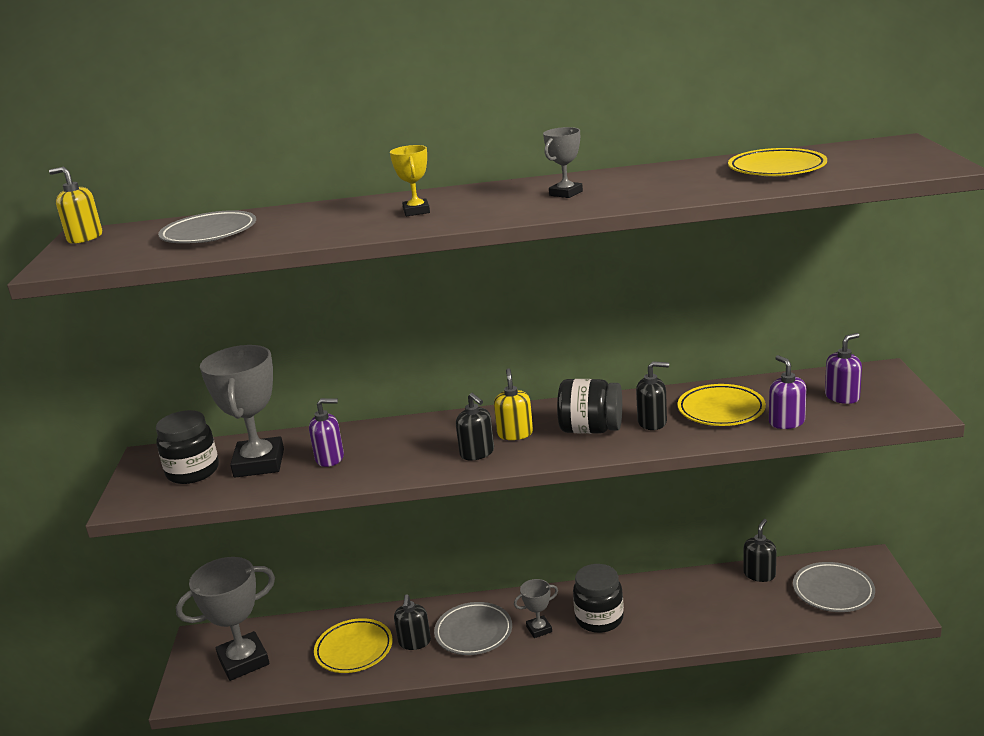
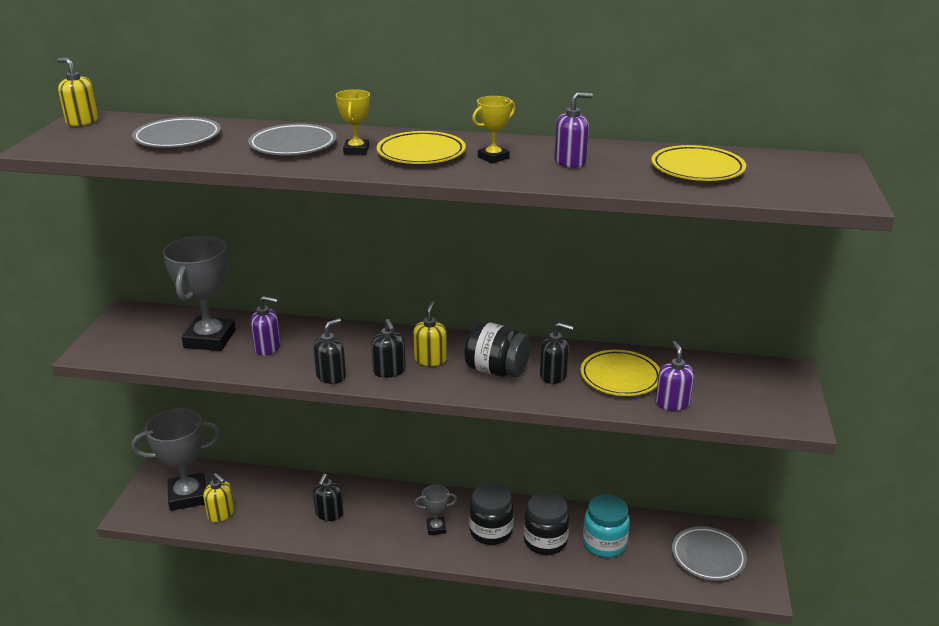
camera: 10 degrees right, 5 degrees up
(193, 472) = (155, 335): black jar -> black jar (545, 541)
(291, 670) = (221, 514): none -> yellow soap dispenser
(354, 650) = (278, 508): yellow plate -> yellow plate (421, 153)
(473, 632) = (380, 517): grey plate -> grey plate (293, 145)
(565, 193) = (493, 157): grey trophy -> yellow trophy
(723, 603) = (604, 543): none -> turquoise jar
(759, 574) = (649, 524): black soap dispenser -> black soap dispenser (331, 376)
(842, 397) = (737, 389): purple soap dispenser -> purple soap dispenser (570, 162)

